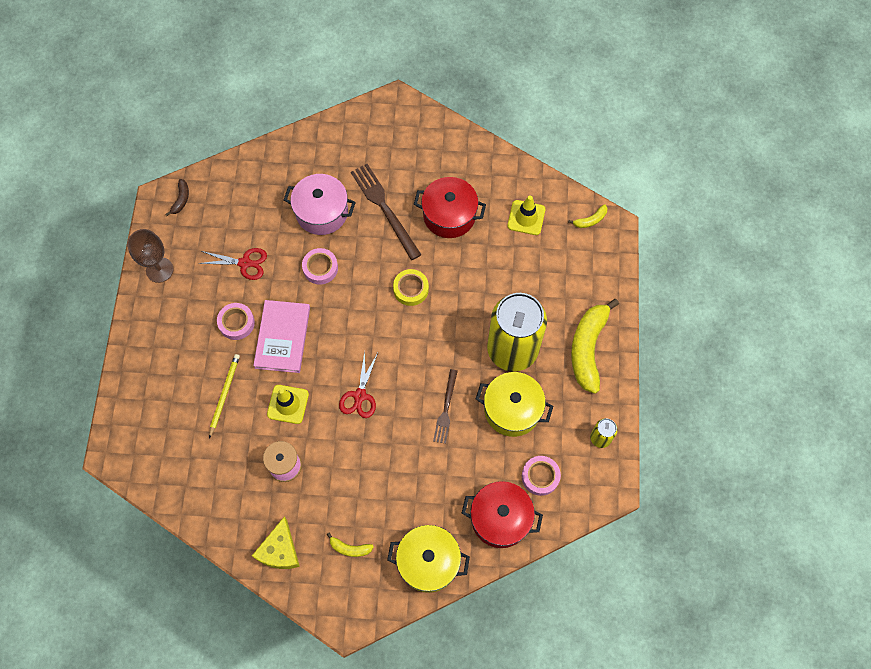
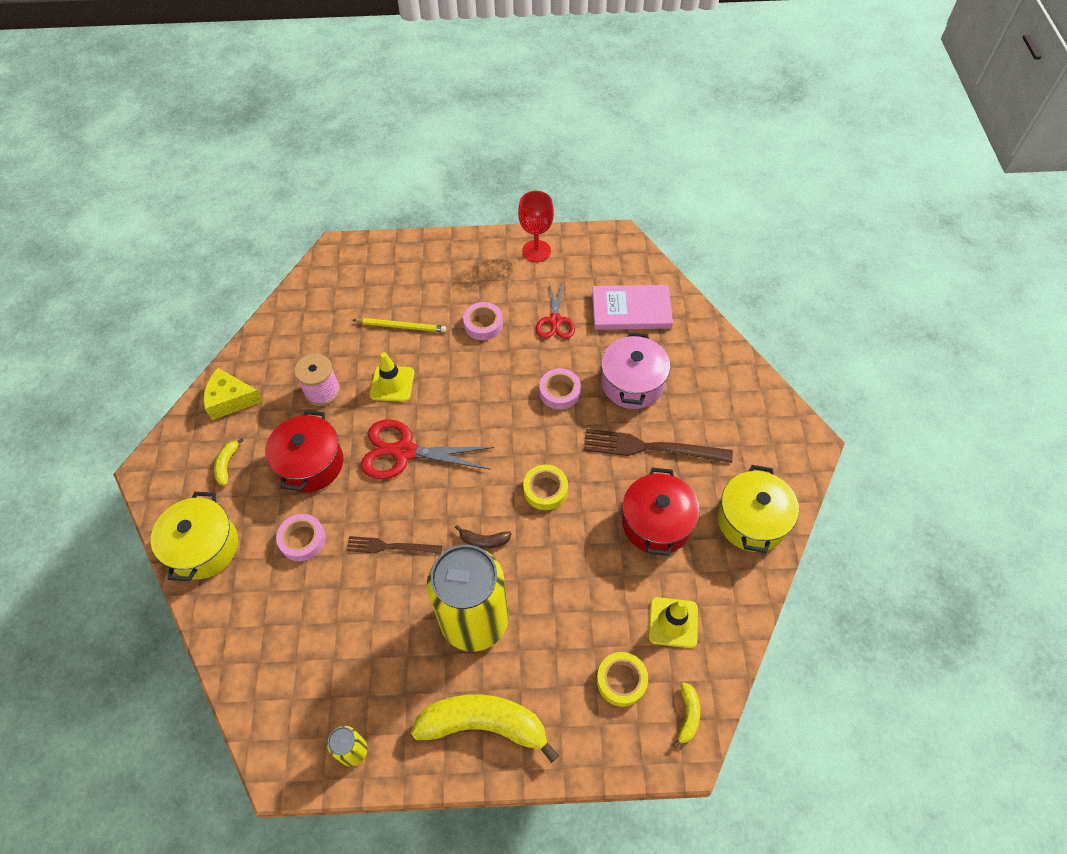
camera: 85 degrees right, 10 degrees down
(159, 270) = (536, 251): brown goblet -> red goblet
(181, 200) = (621, 254): brown banana -> brown banana (484, 540)
(282, 337) = (470, 368): pink book -> pink book (631, 310)
(360, 395) = (404, 452): red scissors -> red scissors, size x1.58
(384, 208) = (651, 448): brown fork -> brown fork turned 135 degrees counterclockwise
(500, 518) = (249, 625): red pot -> red pot (310, 464)
(512, 410) = (391, 627): yellow pot -> yellow pot (751, 520)
(540, 476) = (301, 671): pink tape -> pink tape (302, 540)
(564, 257) = (621, 680): none -> yellow tape
(590, 220) = (687, 716): yellow banana -> yellow banana turned 135 degrees counterclockwise

